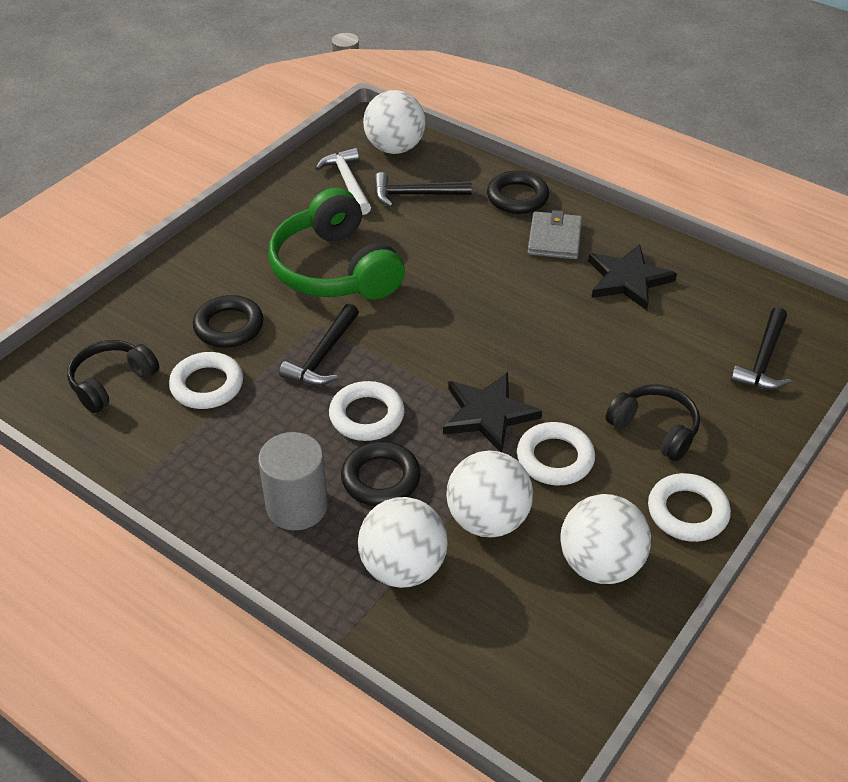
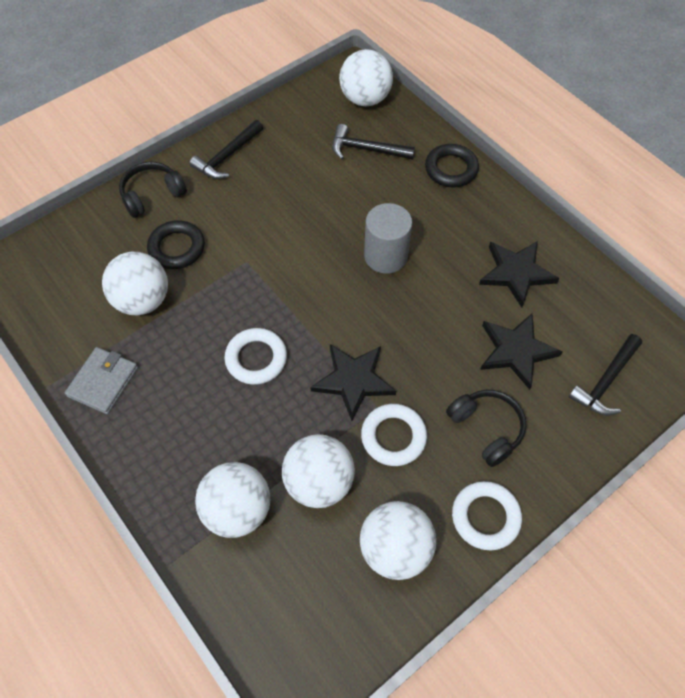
camera: 15 degrees right, 15 degrees up
(112, 382) = (72, 281): black headphones -> black headphones (152, 195)
(207, 385) = (142, 300): white ring -> white ball
(297, 506) = (175, 431): grey cylinder -> grey cylinder (385, 256)
(323, 355) = (241, 293): black hammer -> black hammer (227, 156)
(335, 269) = (277, 210): green headphones -> none
(348, 182) = (315, 126): white hammer -> none
(380, 478) = (247, 421): black ring -> none
(554, 239) = (468, 218): grey wallet -> grey wallet (103, 382)
(657, 351) = (516, 351): none -> black star

